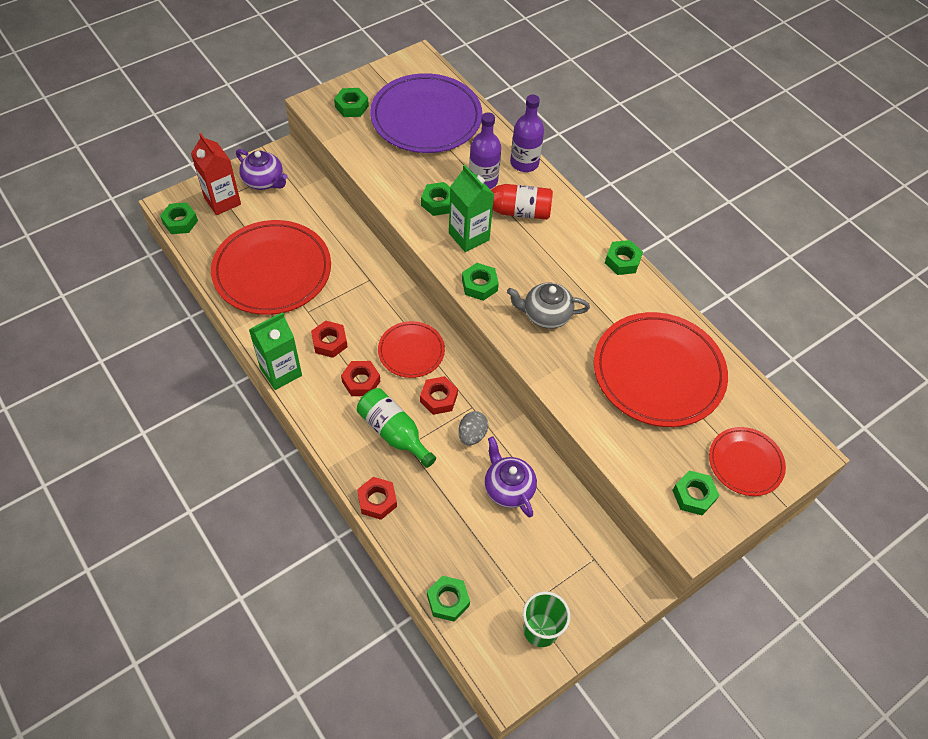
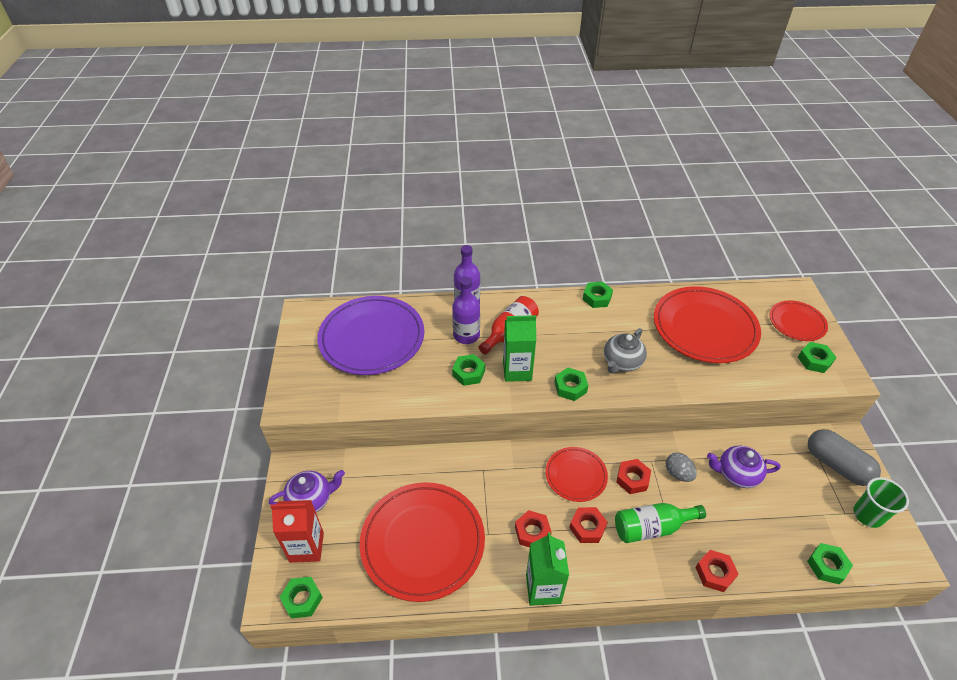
camera: 55 degrees left, 10 degrees down
(351, 106) = (315, 380): green nut -> none
(589, 584) = (836, 465): none -> grey capsule

